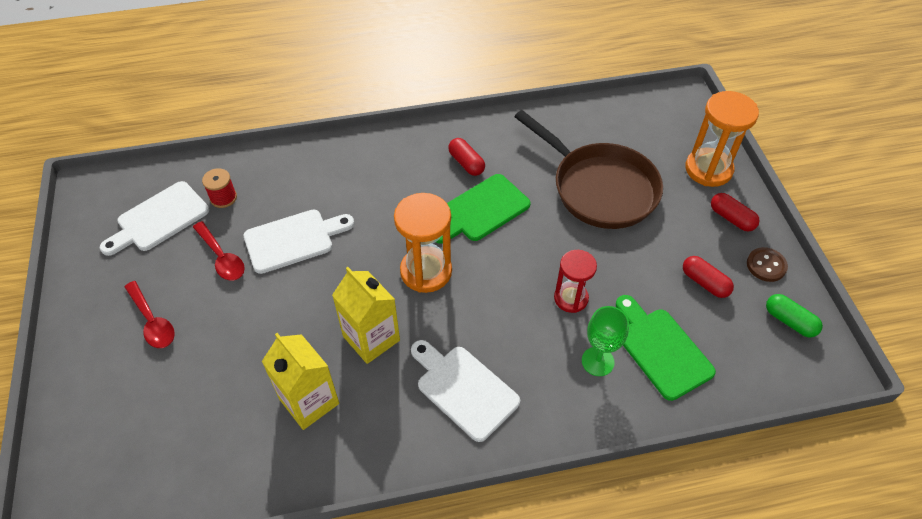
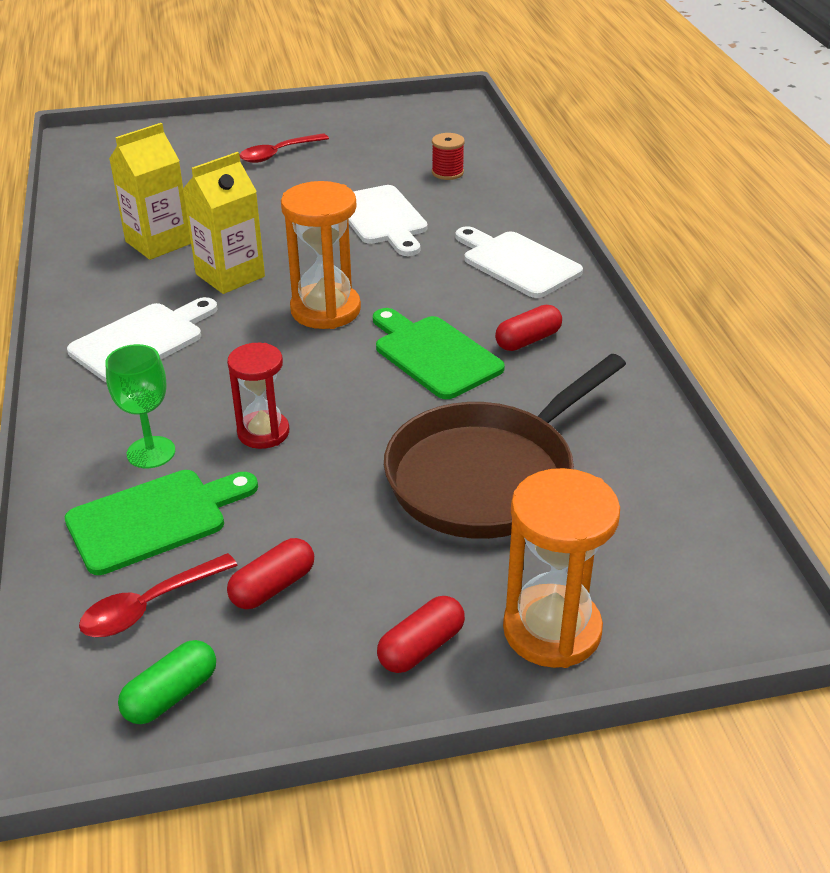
camera: 90 degrees right, 15 degrees down
(159, 219) = (414, 142): white cutting board -> white cutting board (517, 263)
(222, 258) = (358, 180): red spoon -> red spoon (149, 606)
(766, 265) = (302, 682): brown button -> none

